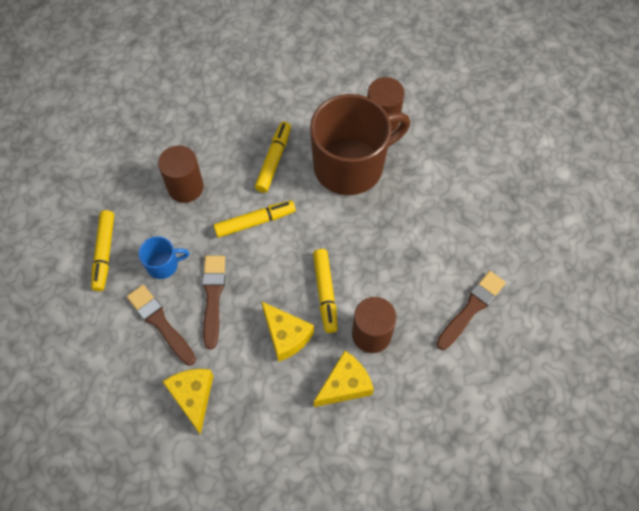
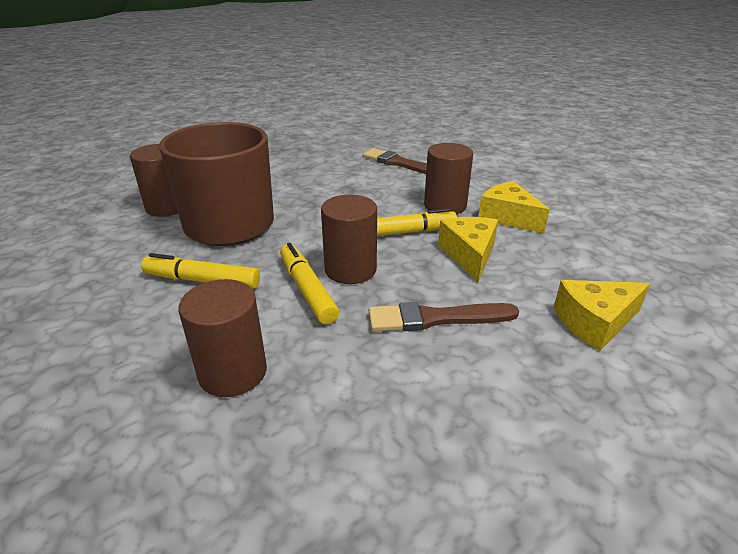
camera: 95 degrees left, 30 degrees down
(104, 253) = (382, 484): yellow marker -> none
(160, 323) = (501, 372): brown brush -> none
(163, 265) = (393, 382): blue mug -> none
(276, 249) = (350, 269): none -> brown cylinder
(286, 335) = (469, 255): yellow cheese -> yellow cheese turned 45 degrees counterclockwise

